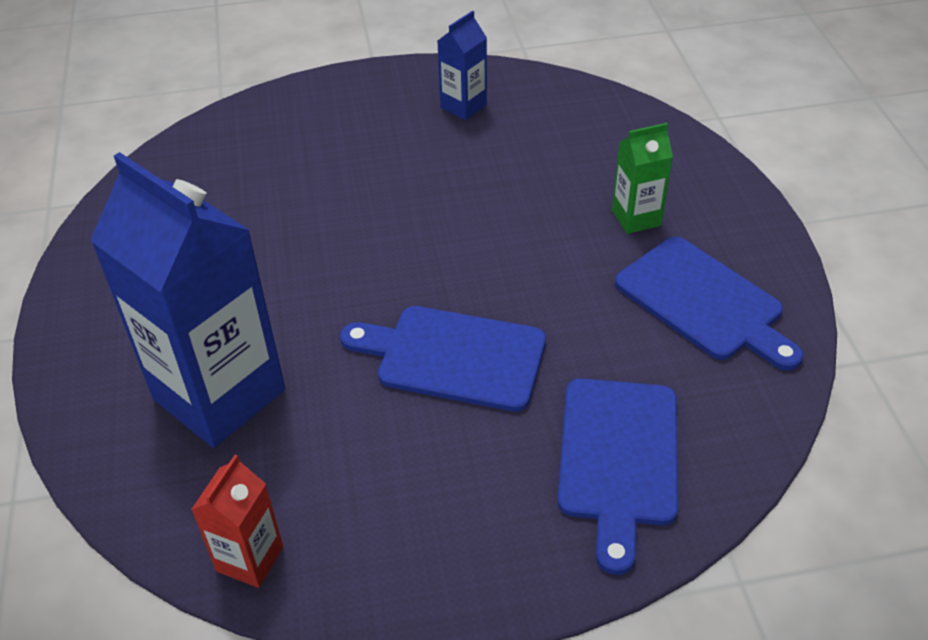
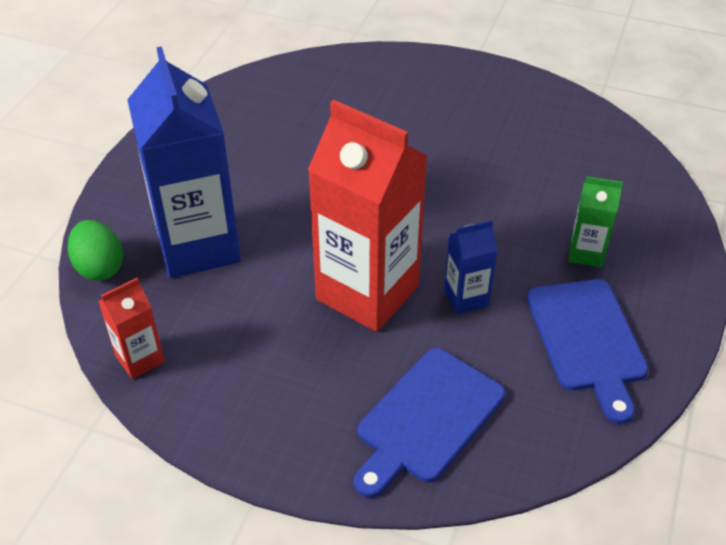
camera: 30 degrees right, 0 degrees up
(112, 477) = (99, 267): none -> green egg
(453, 357) = (367, 292): blue cutting board -> red carton
(463, 106) = (519, 113): blue carton -> blue carton (466, 298)

